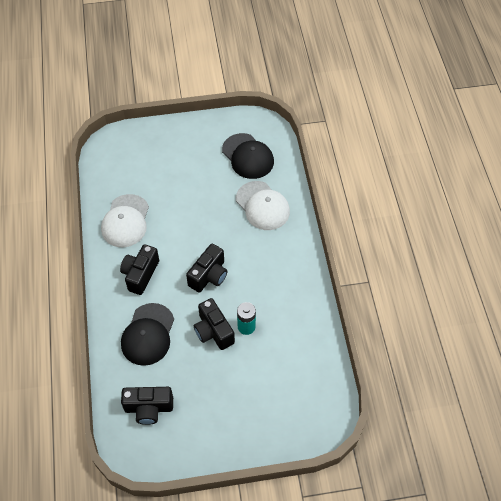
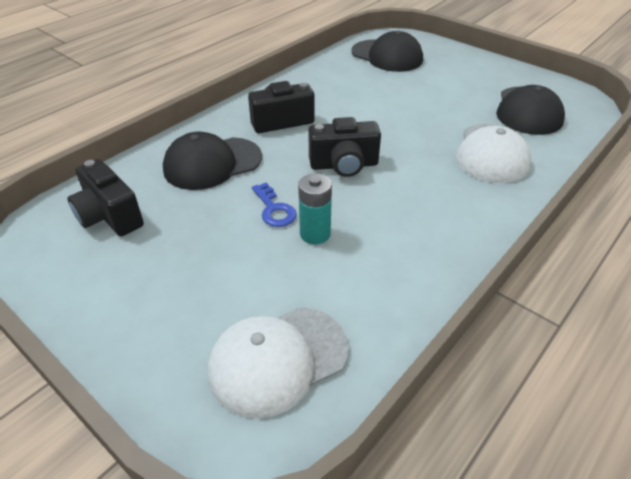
camera: 50 degrees right, 15 degrees down
(125, 221) = (329, 83): white cap -> white cap (278, 360)
(127, 167) = (387, 56): none -> black cap
(213, 331) = (274, 209): black camera -> blue key

